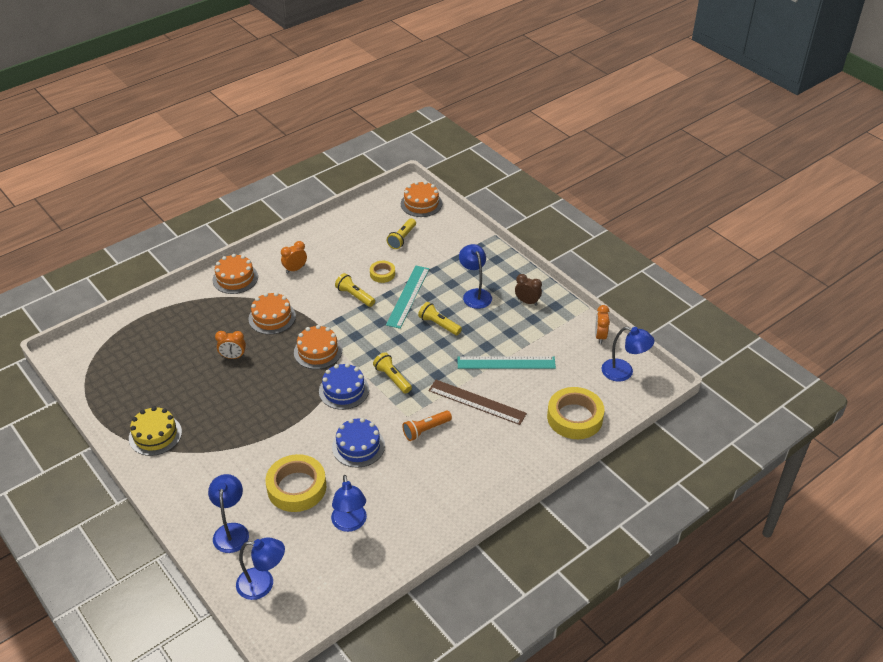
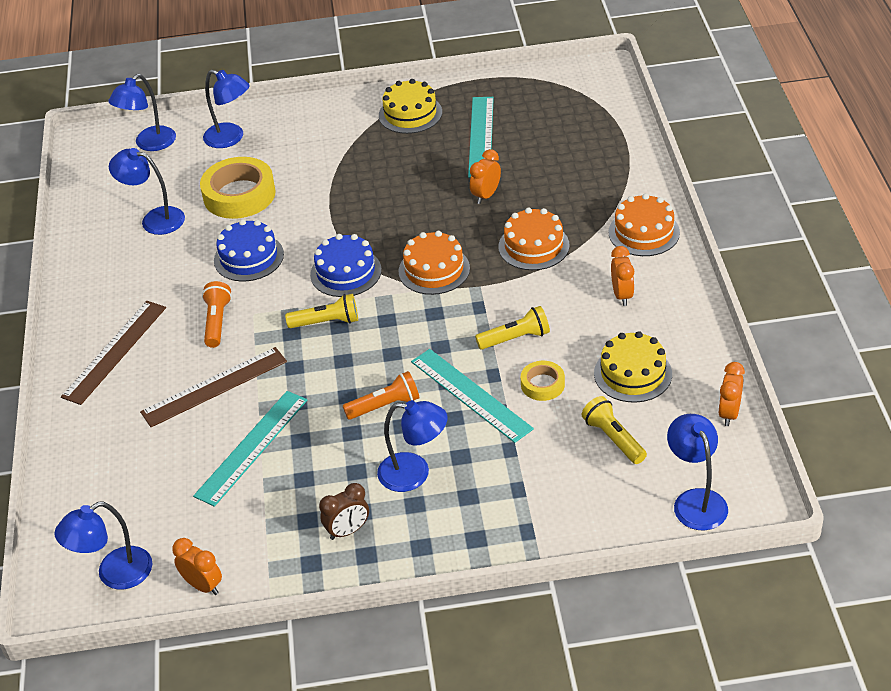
camera: 125 degrees right, 0 degrees up
(168, 385) = (481, 136): none -> turquoise ruler
(353, 246) = (633, 373): none -> yellow cake
(359, 209) = (729, 413): none -> orange clock
(421, 204) = (696, 500): orange cake -> blue lamp
(438, 324) = (385, 405): yellow flashlight -> orange flashlight
(484, 467) = (114, 351): none -> brown ruler
(574, 417) = (97, 474): yellow tape -> none

